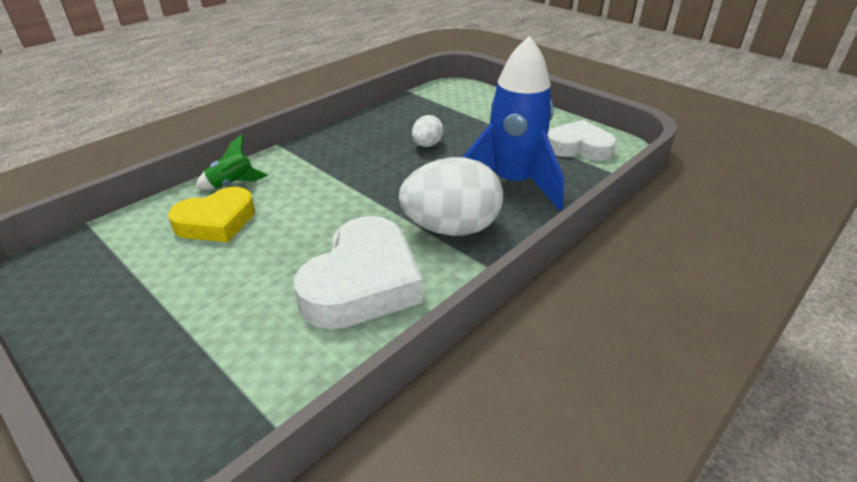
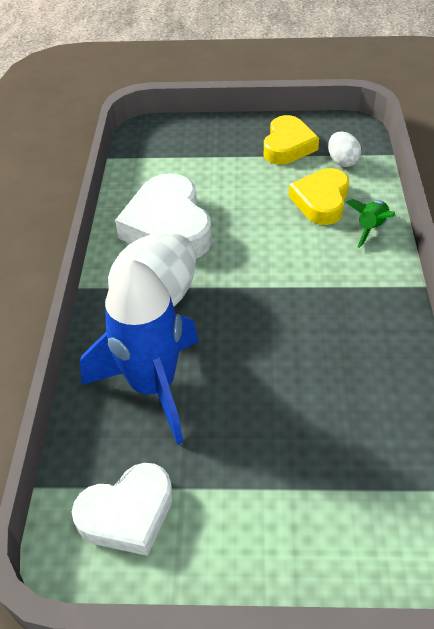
camera: 140 degrees right, 10 degrees up
(120, 293) = (288, 146): none -> yellow heart
(427, 145) = (295, 386): white egg -> white egg (342, 161)

